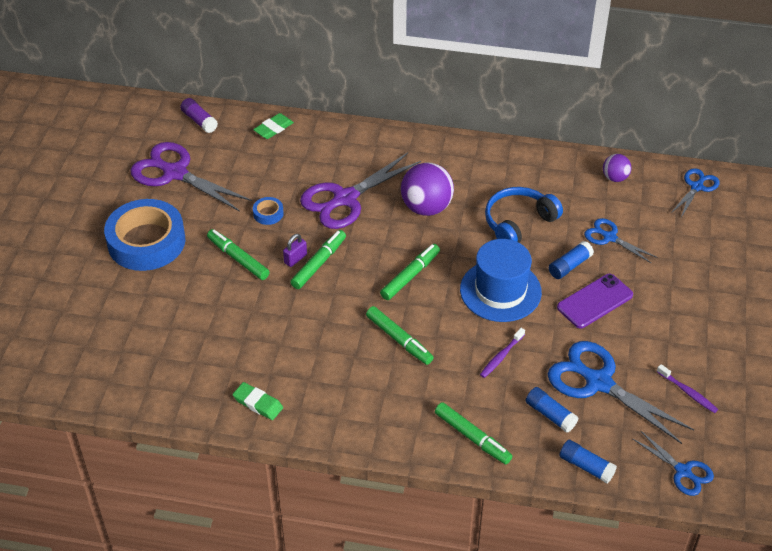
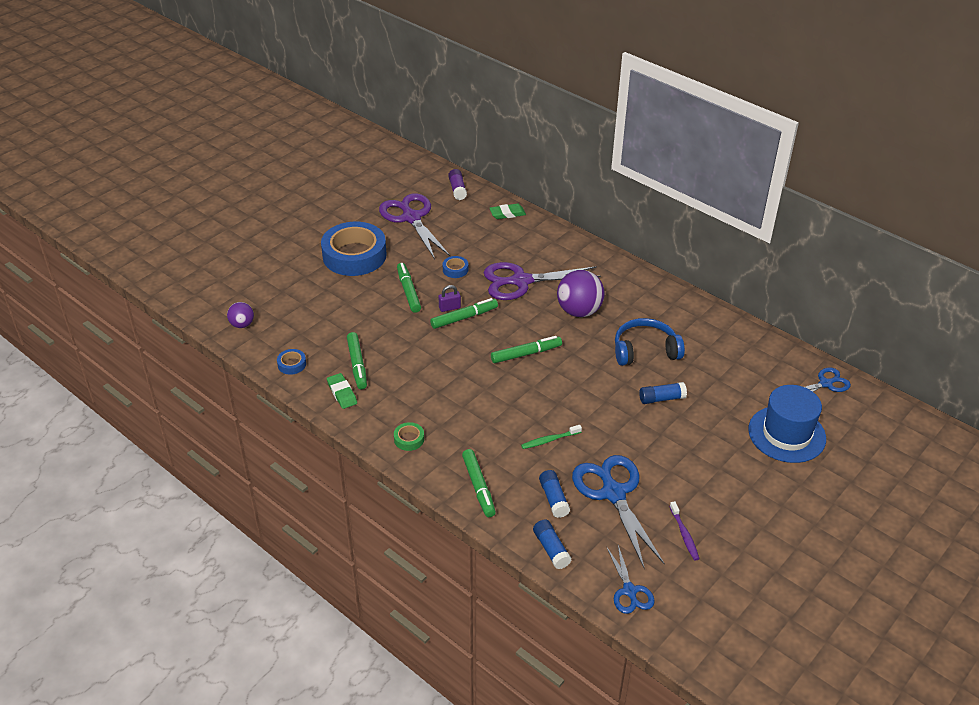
camera: 30 degrees right, 5 degrees down
(178, 396) = (292, 364): none -> blue tape
(366, 421) = (409, 439): none -> green tape
(399, 339) = (480, 394): green marker -> green marker (357, 364)
(500, 291) = (588, 393): blue hat -> blue hat (787, 434)
(501, 356) = (549, 440): purple toothbrush -> green toothbrush
(595, 301) = (661, 433): purple phone -> none
(609, 237) = (714, 391): blue scissors -> none
(615, 178) = (756, 349): purple ball -> purple ball (242, 324)

